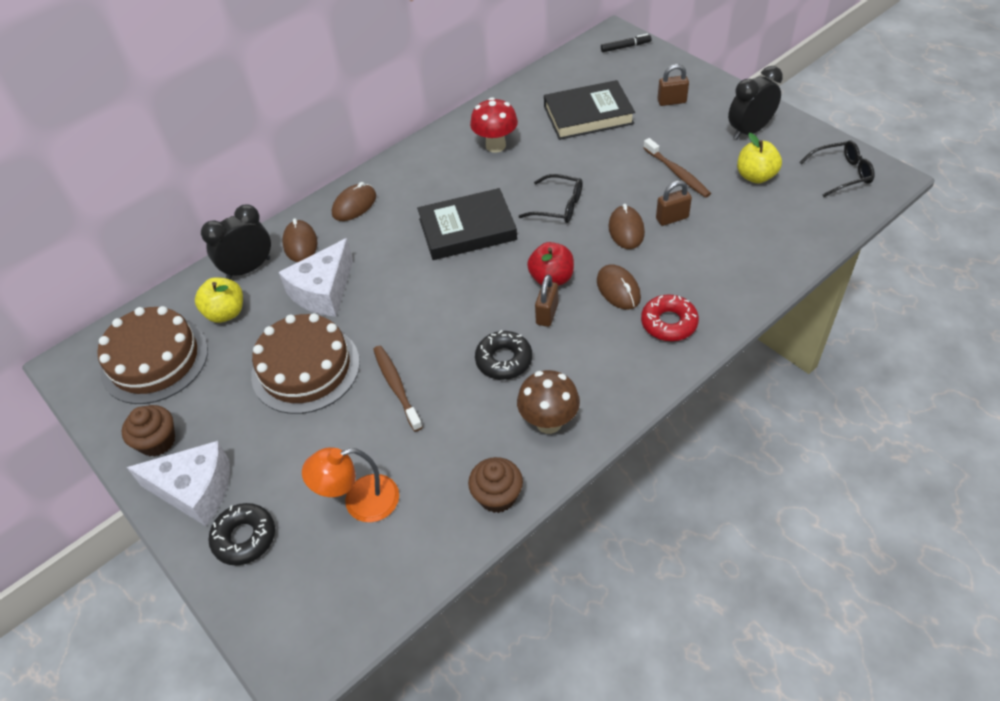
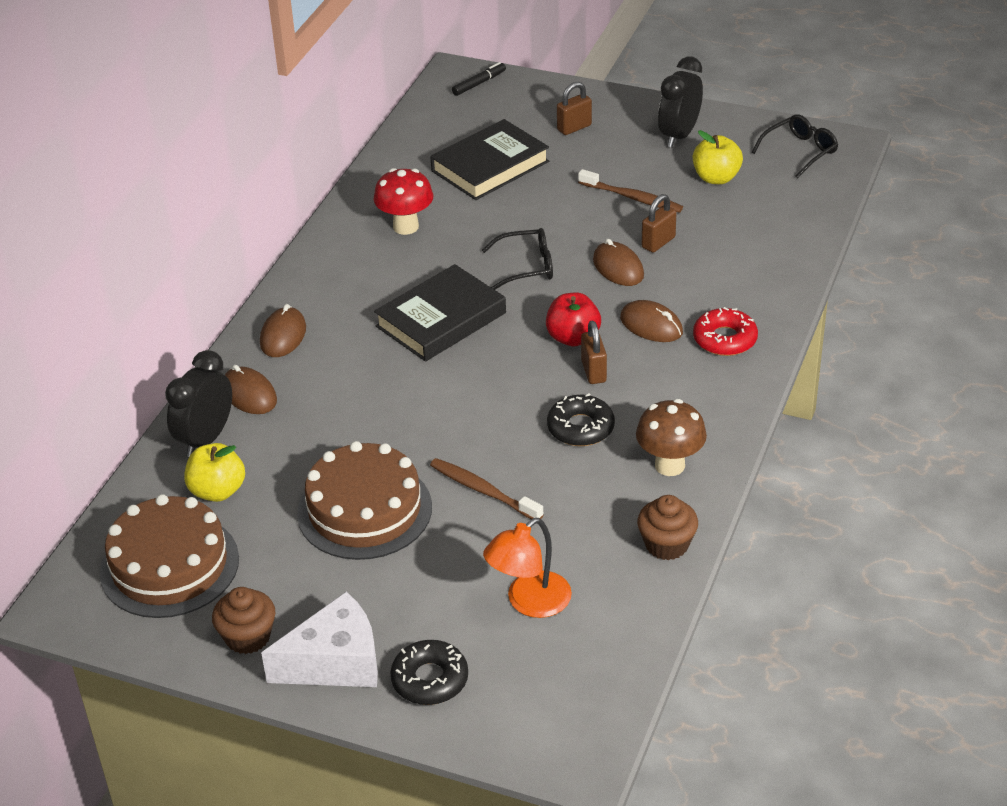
camera: 30 degrees left, 10 degrees down
(323, 291) = (321, 432): white cheese -> none

